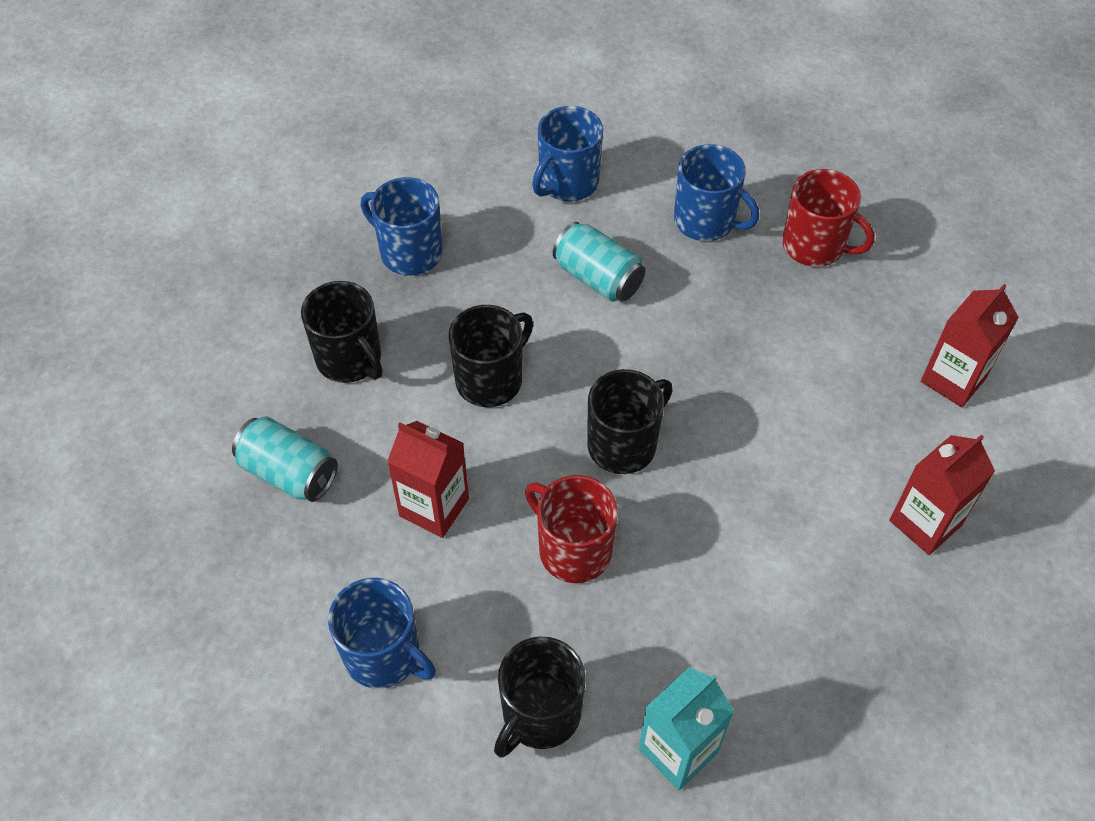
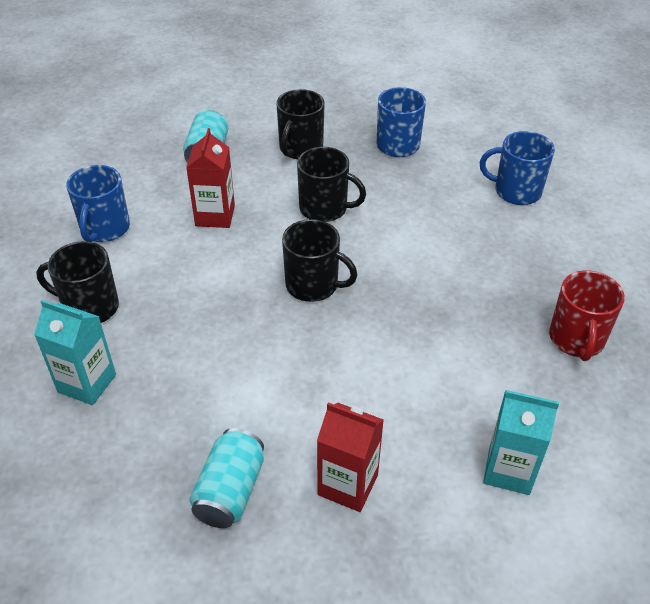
camera: 65 degrees right, 10 degrees down
(573, 549) = (216, 286): red mug -> none
(598, 278) = (445, 231): turquoise can -> turquoise can (230, 491)
(706, 221) = (545, 270): blue mug -> none
(953, 380) = (509, 470): red carton -> turquoise carton

